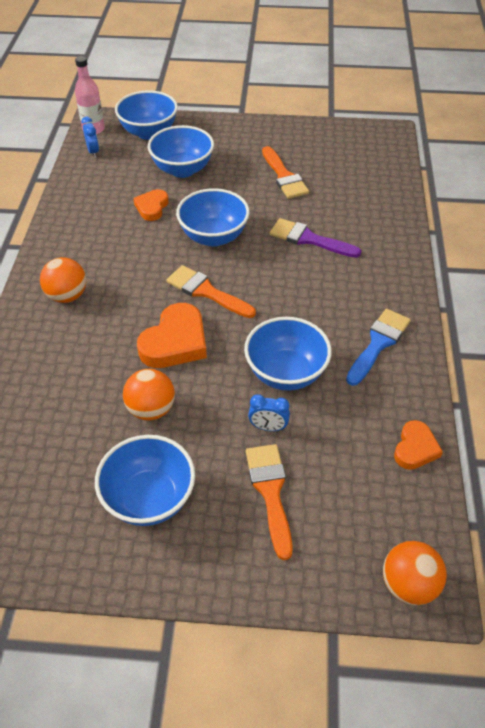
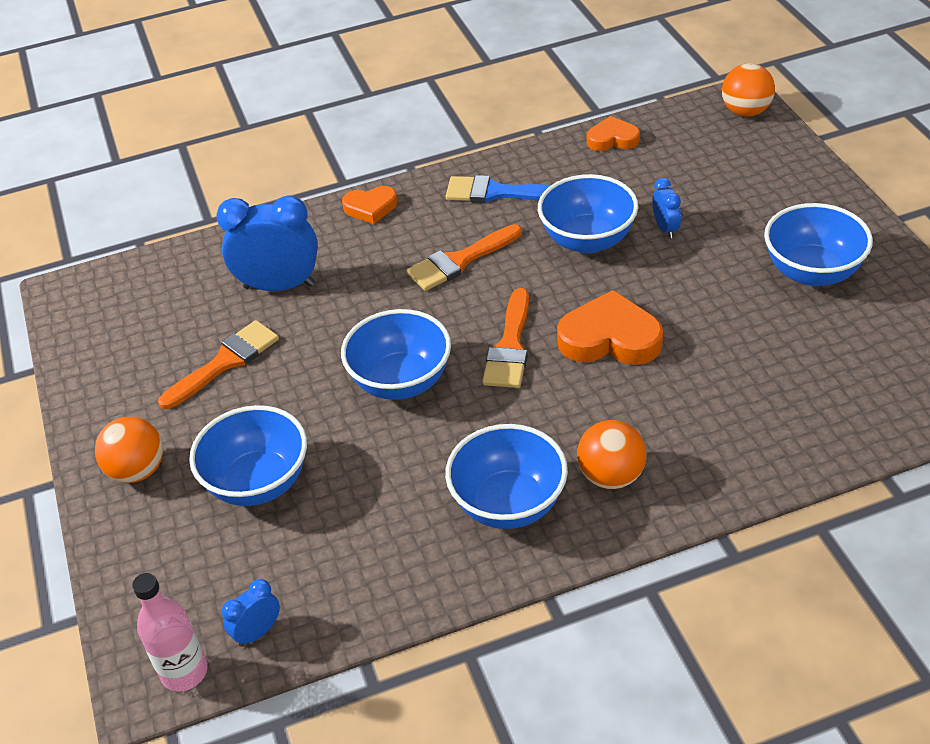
camera: 110 degrees left, 5 degrees down
(149, 132) = (164, 579): blue bowl -> blue bowl (509, 504)
(151, 409) = (715, 316): orange ball -> orange ball (137, 470)
(152, 207) = (373, 476): orange heart -> orange heart (371, 208)
(270, 492) = (734, 203): orange brush -> orange brush (460, 261)
(309, 239) = (355, 294): purple brush -> none
(339, 210) = (279, 286): none -> blue clock

